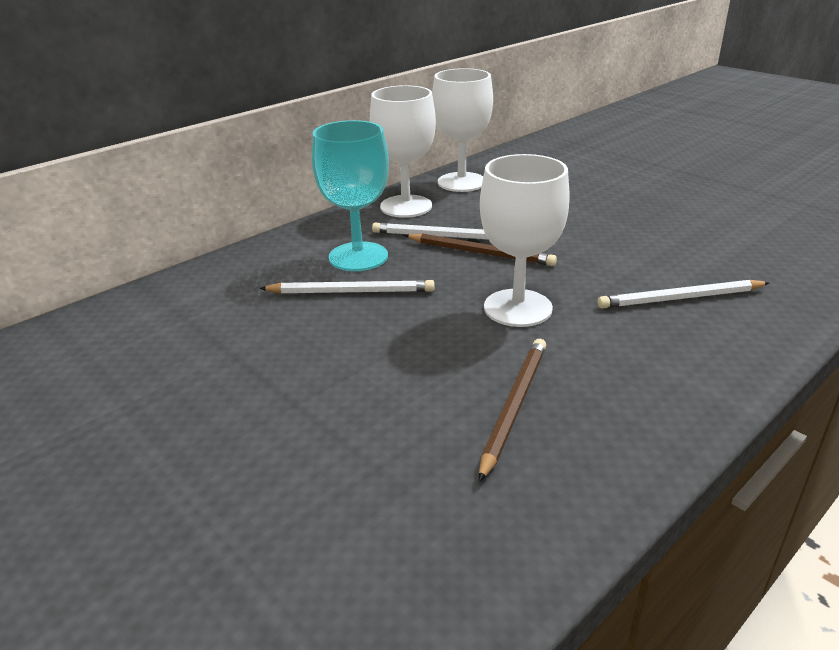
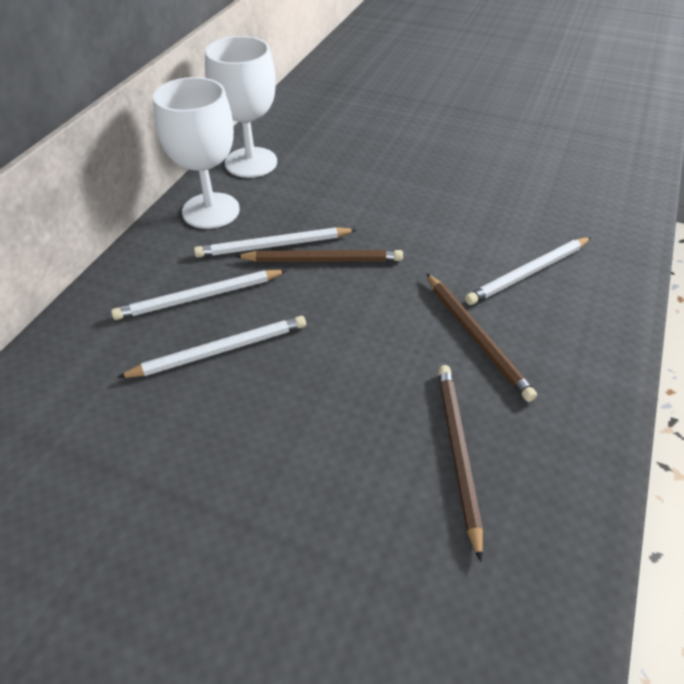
camera: 25 degrees left, 15 degrees up
(358, 257) = (199, 297): turquoise goblet -> white pencil
(517, 308) = (396, 325): white goblet -> none
(591, 332) = (476, 337): none -> brown pencil

